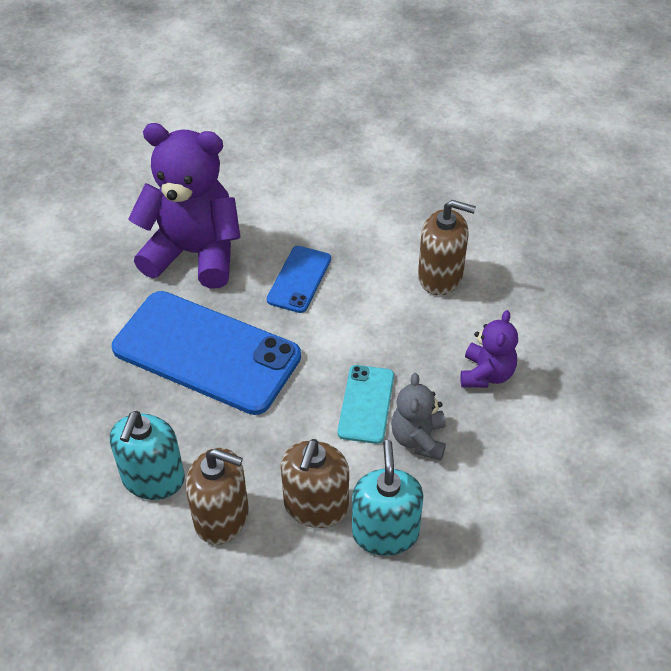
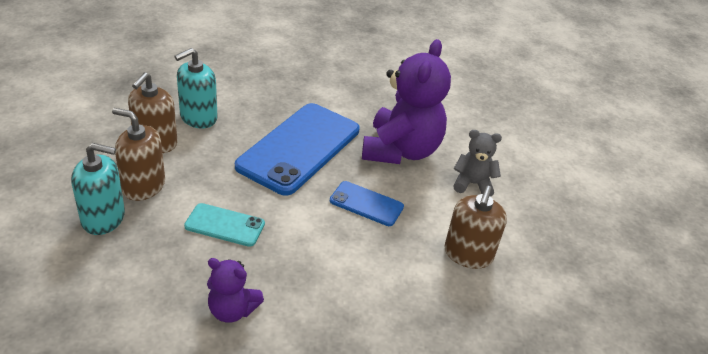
camera: 90 degrees right, 10 degrees down
(153, 479) = (198, 117): turquoise soap dispenser -> turquoise soap dispenser turned 60 degrees counterclockwise
(418, 439) = (179, 251): grey teddy bear -> grey teddy bear (472, 184)
(440, 276) = (359, 299): brown soap dispenser -> brown soap dispenser (468, 254)

